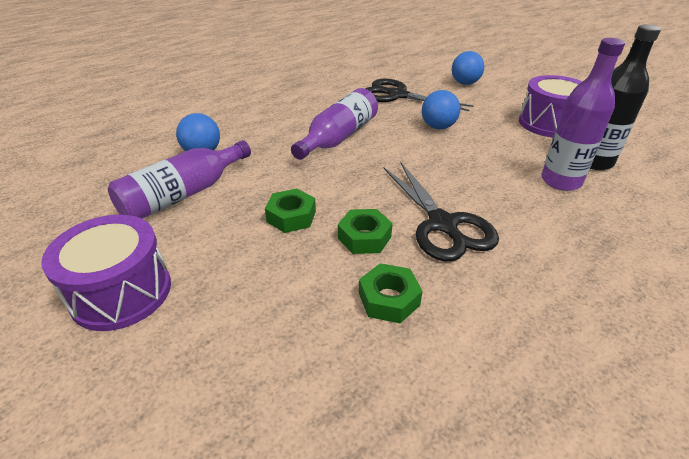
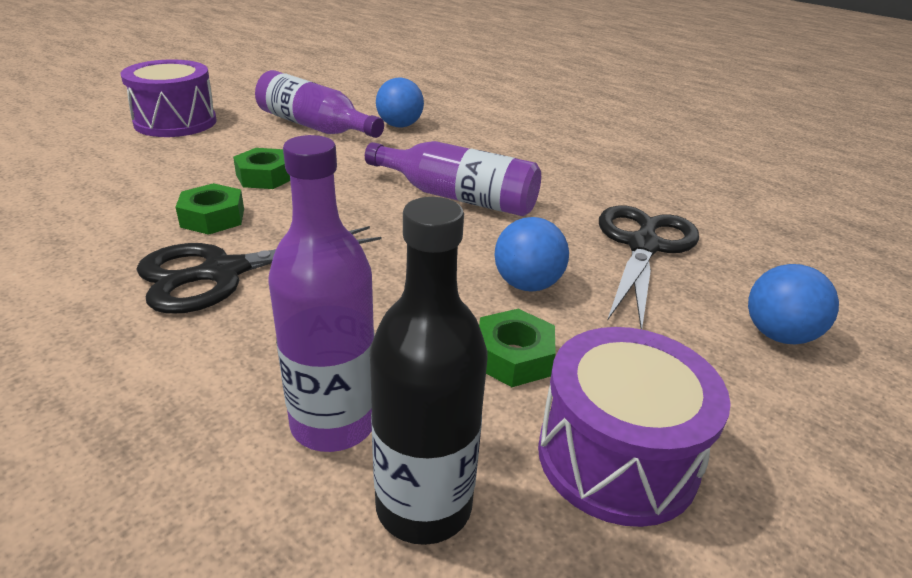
camera: 80 degrees right, 5 degrees down
(389, 299) = (99, 232): green nut -> green nut (513, 357)

